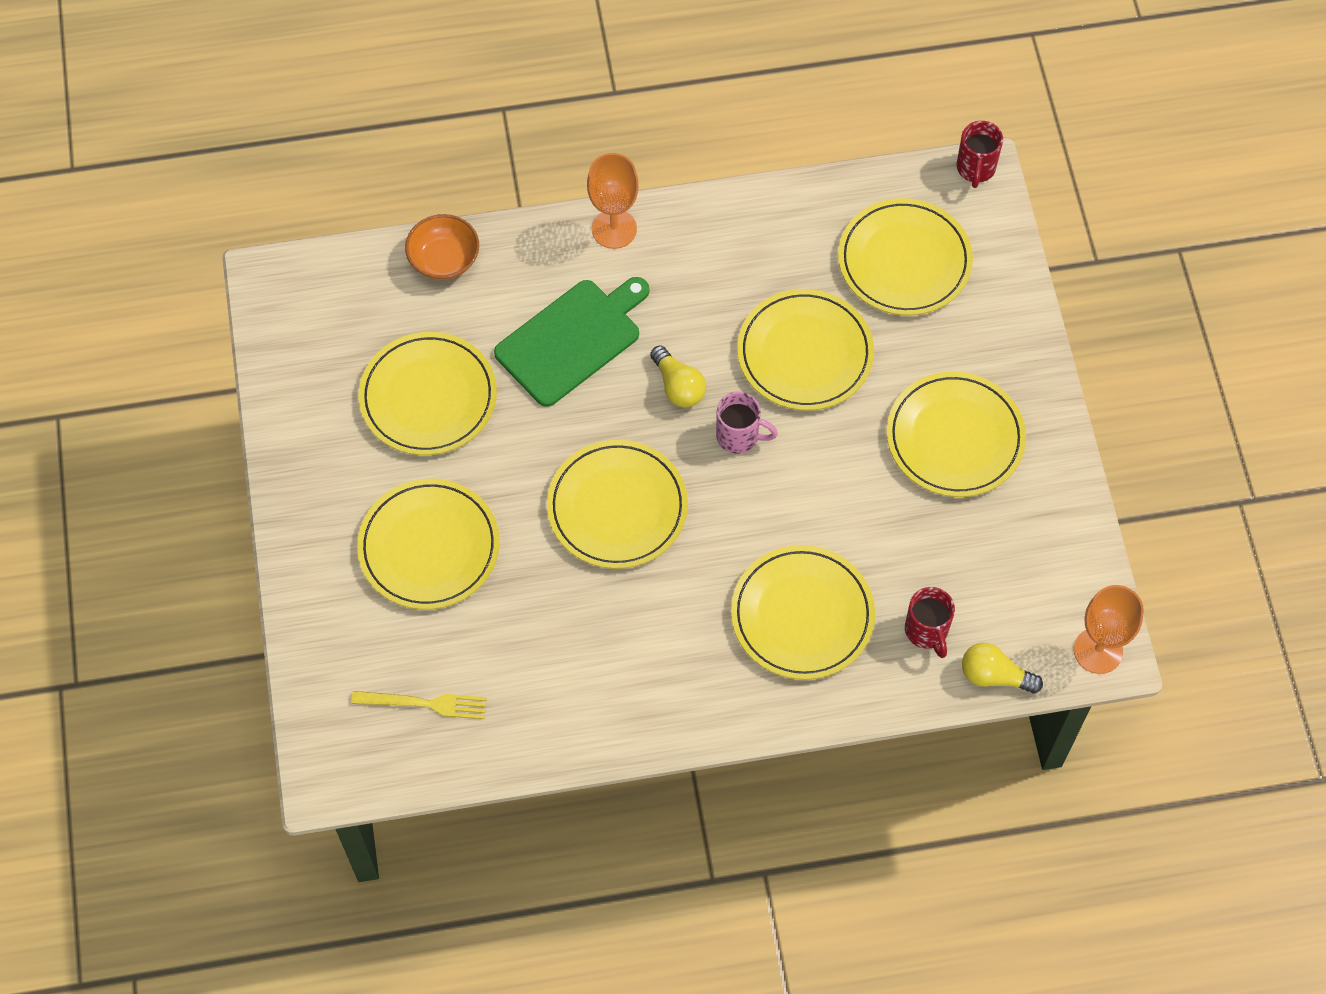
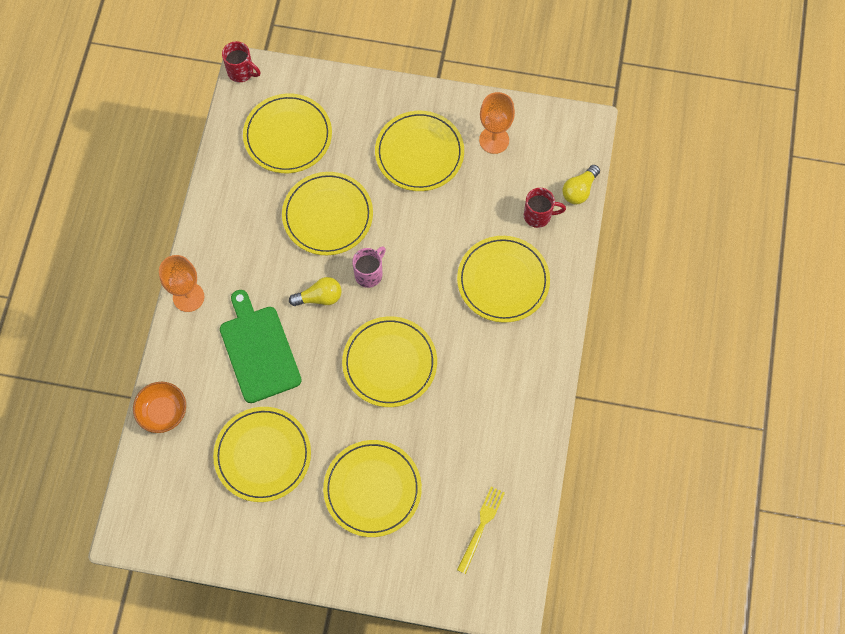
camera: 70 degrees left, 5 degrees up
(1098, 650) = (583, 130): orange goblet -> orange goblet (494, 140)

